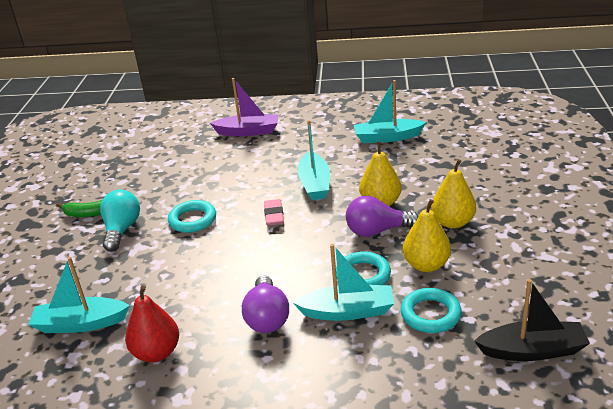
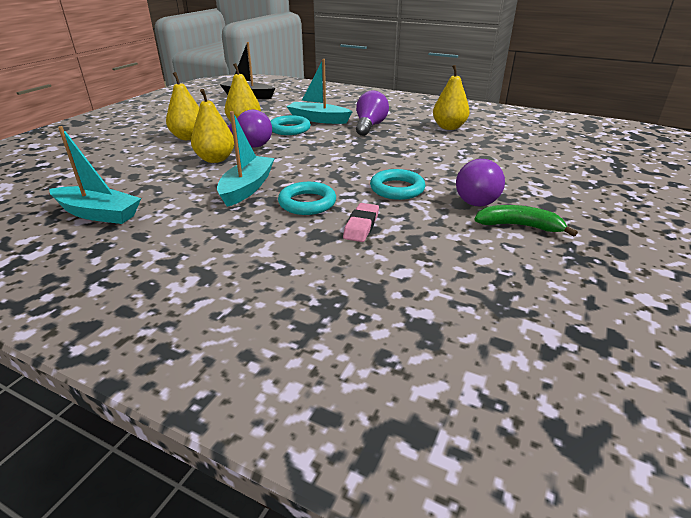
camera: 160 degrees left, 0 degrees up
(80, 324) = (507, 147): turquoise boat -> none
(122, 230) = (479, 198): turquoise light bulb -> purple light bulb
(157, 353) = (449, 127): red pear -> yellow pear
(248, 131) = (243, 290): purple boat -> none
(274, 215) = (315, 173): pink eraser -> pink eraser (361, 226)
(430, 314) = (274, 111): turquoise ring -> turquoise ring (307, 203)

